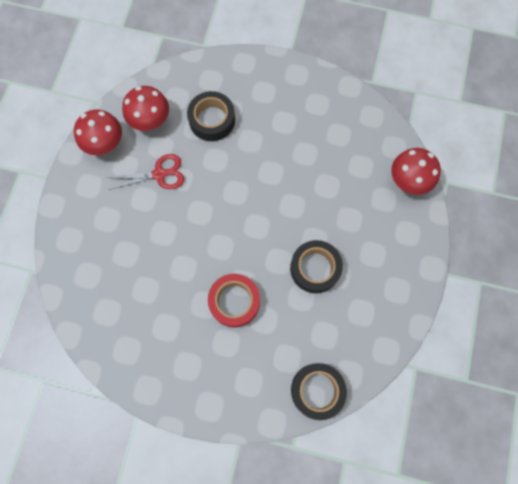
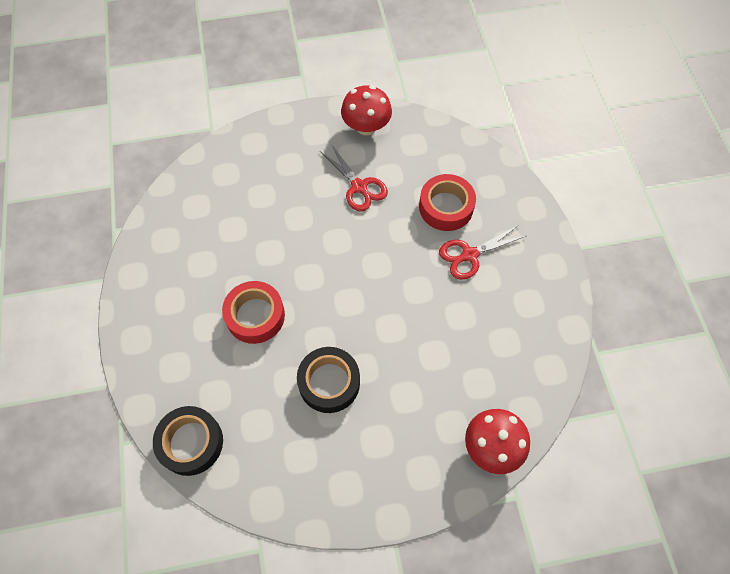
camera: 65 degrees right, 10 degrees down
(150, 120) = (413, 153): red mushroom -> none
(212, 120) = (446, 207): black tape -> red tape
(260, 124) = (469, 255): none -> red scissors

